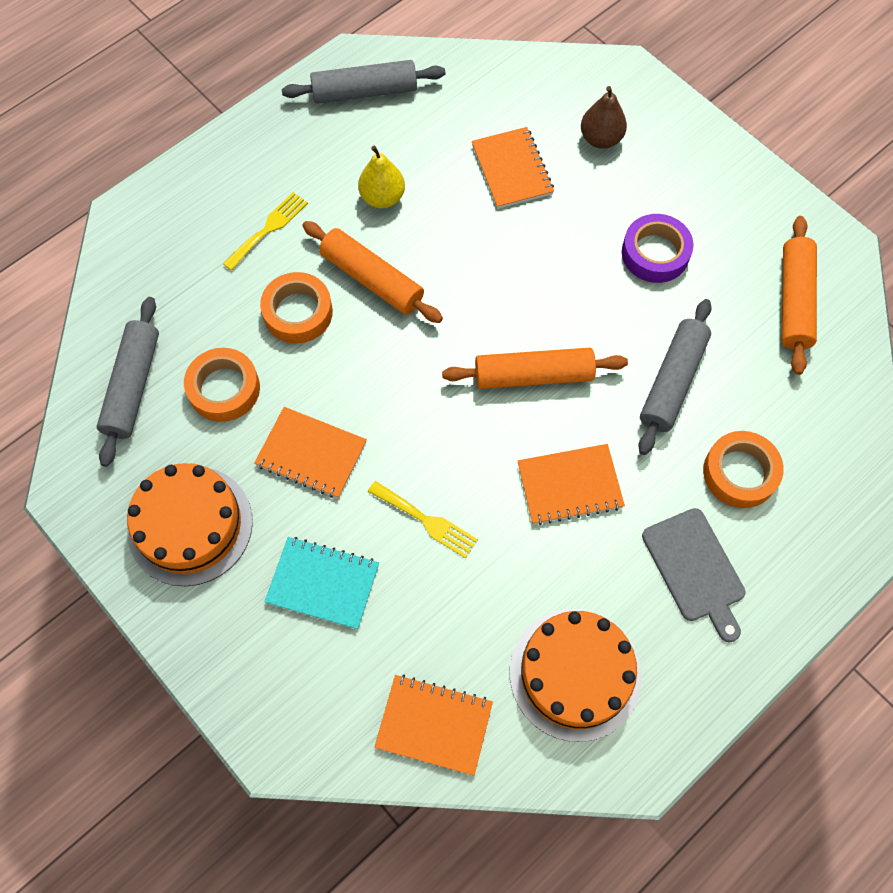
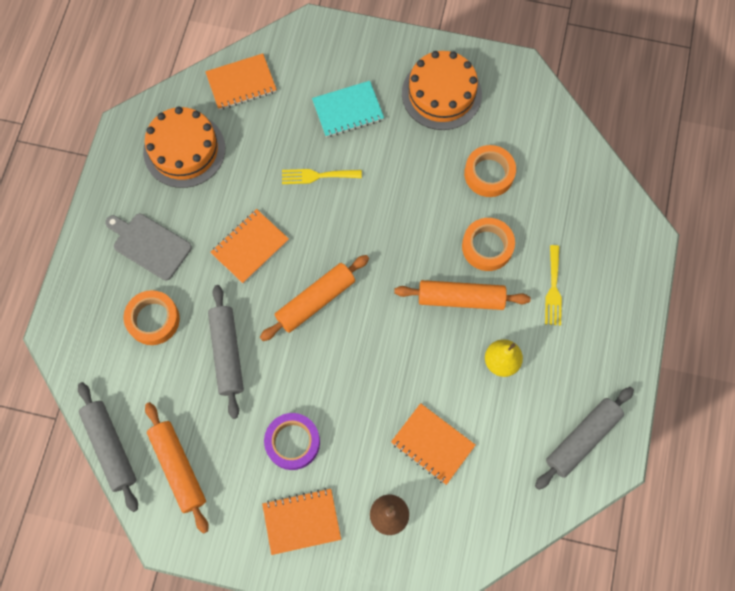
camera: 145 degrees right, 5 degrees up
(133, 386) = (540, 142): grey rolling pin -> grey rolling pin (110, 447)
(311, 454) = (409, 170): orange notebook -> orange notebook (301, 521)

